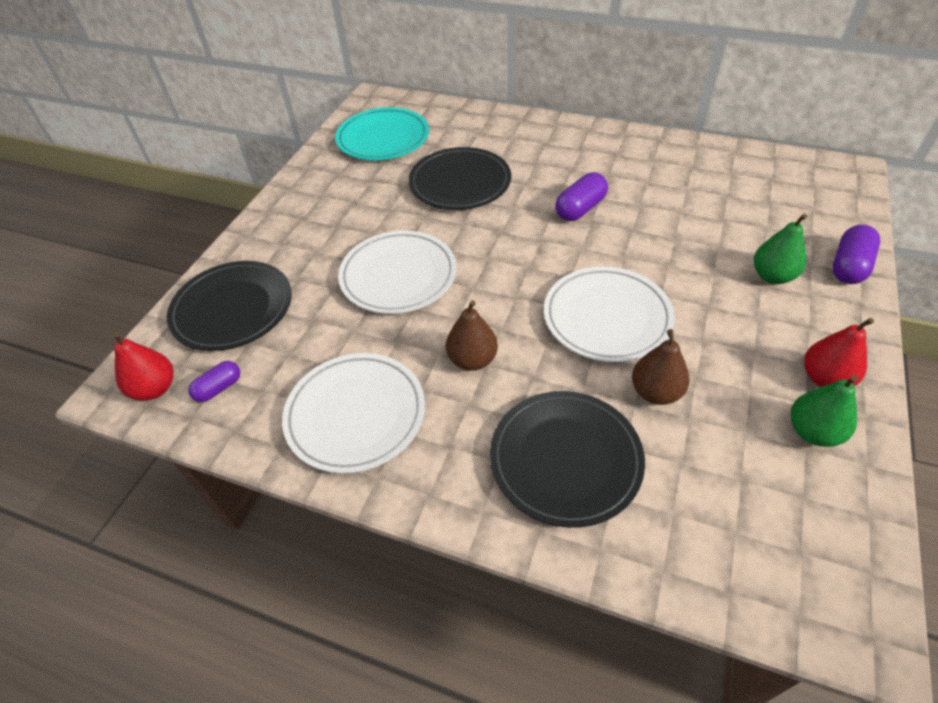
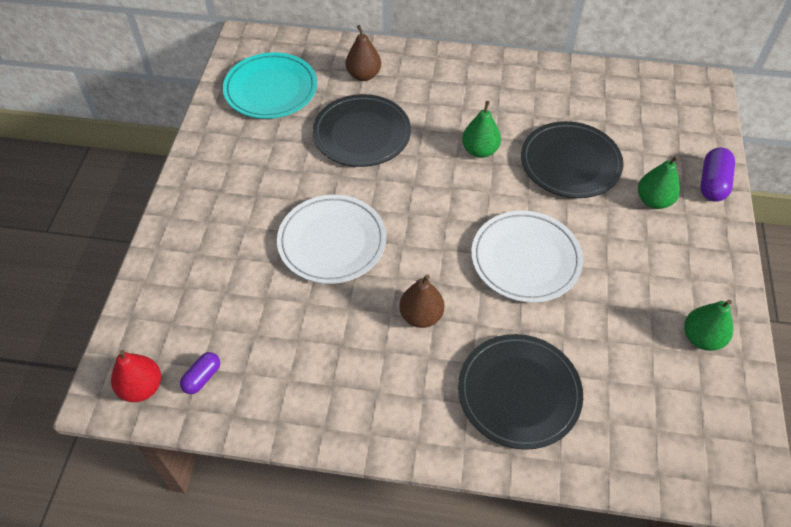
camera: 15 degrees left, 5 degrees up
(233, 309) = (185, 297): black plate -> black plate (570, 163)
(356, 415) = (335, 382): white plate -> none
(580, 209) = (480, 150): purple capsule -> green pear
(655, 392) = (578, 322): brown pear -> brown pear (363, 75)
(825, 378) = (705, 290): red pear -> none

